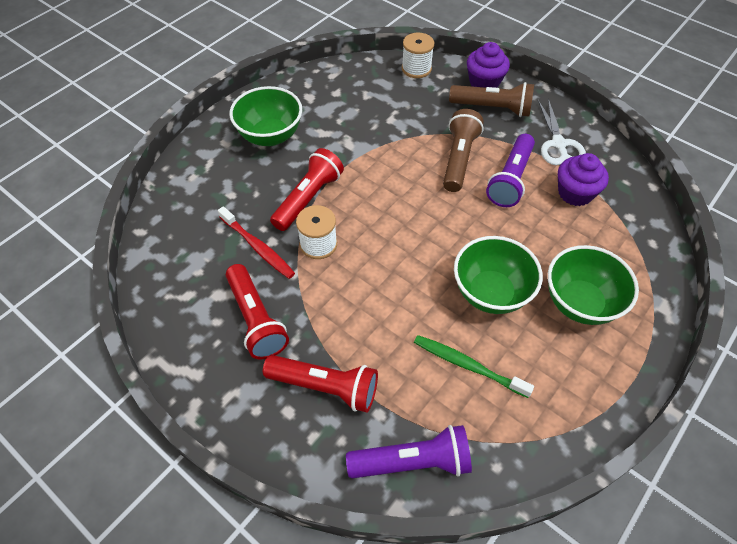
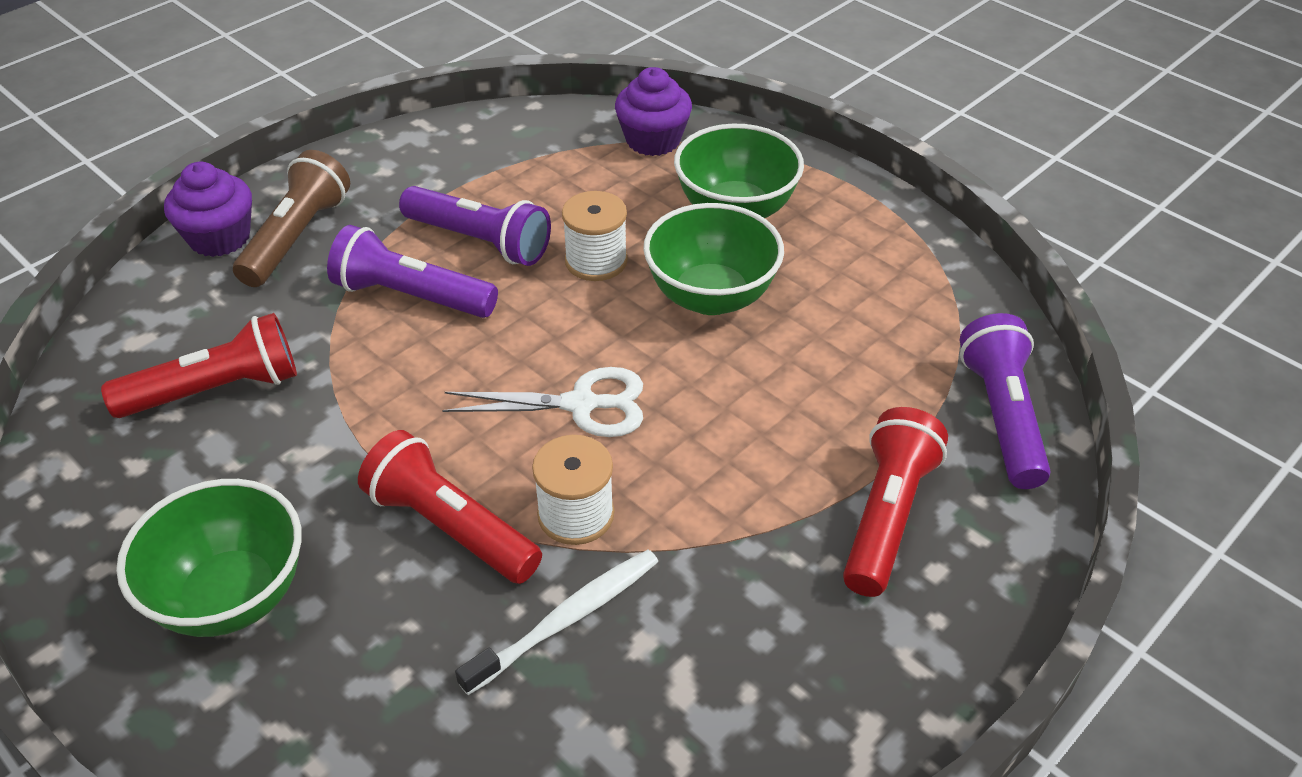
camera: 85 degrees left, 10 degrees down
(256, 320) = (748, 621): red flashlight -> red flashlight (216, 390)
(257, 247) = (566, 620): red toothbrush -> white toothbrush
(416, 68) = (127, 326): white spool -> white spool (596, 261)
(459, 159) = (411, 296): brown flashlight -> purple flashlight
(468, 366) = (841, 338): green toothbrush -> none
(558, 144) = (416, 177): white scissors -> white scissors (580, 404)
(575, 193) = (528, 178): purple cupcake -> purple cupcake (653, 140)

